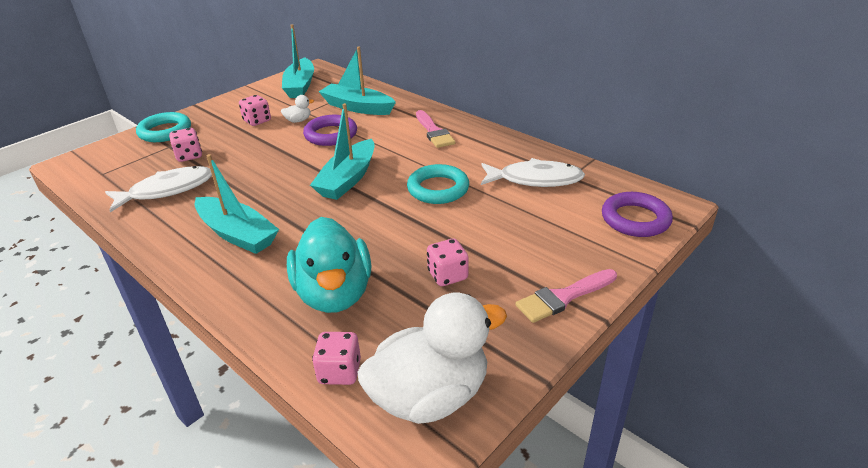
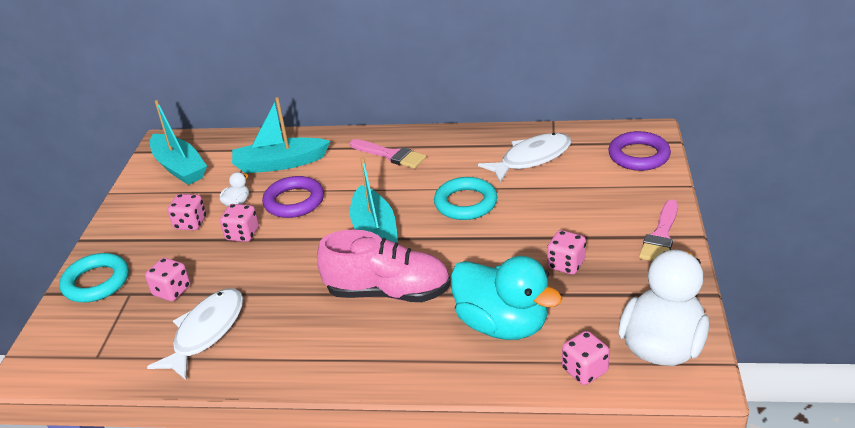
camera: 35 degrees left, 0 degrees up
(237, 234) = (346, 329): turquoise boat -> none
(273, 141) = (242, 234): none -> pink dice
(297, 224) = (388, 292): none -> pink shoe

